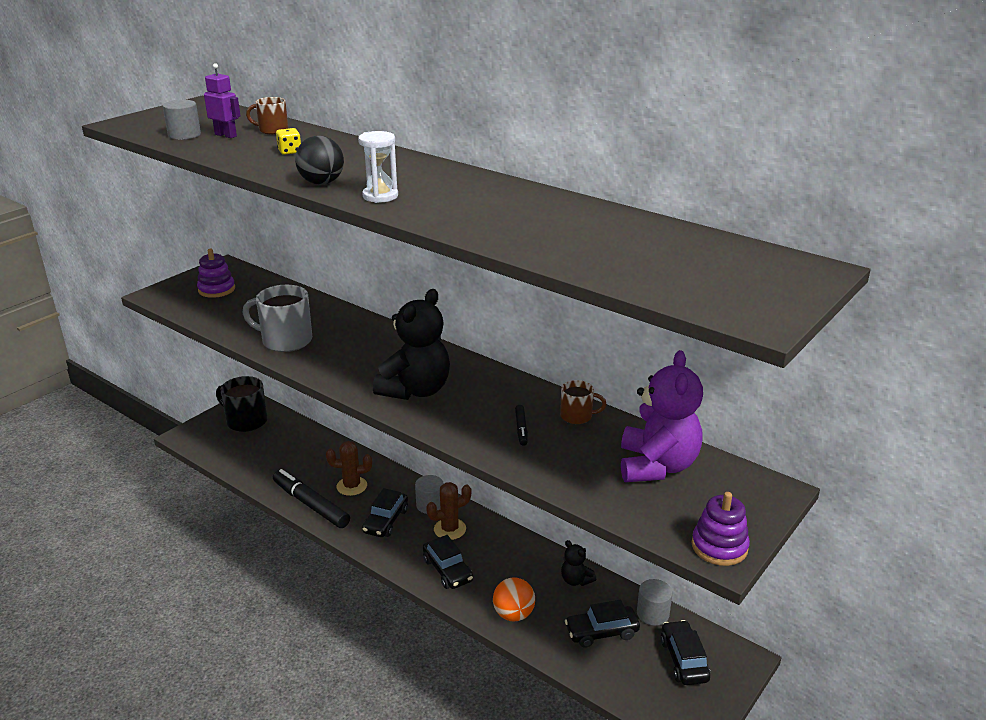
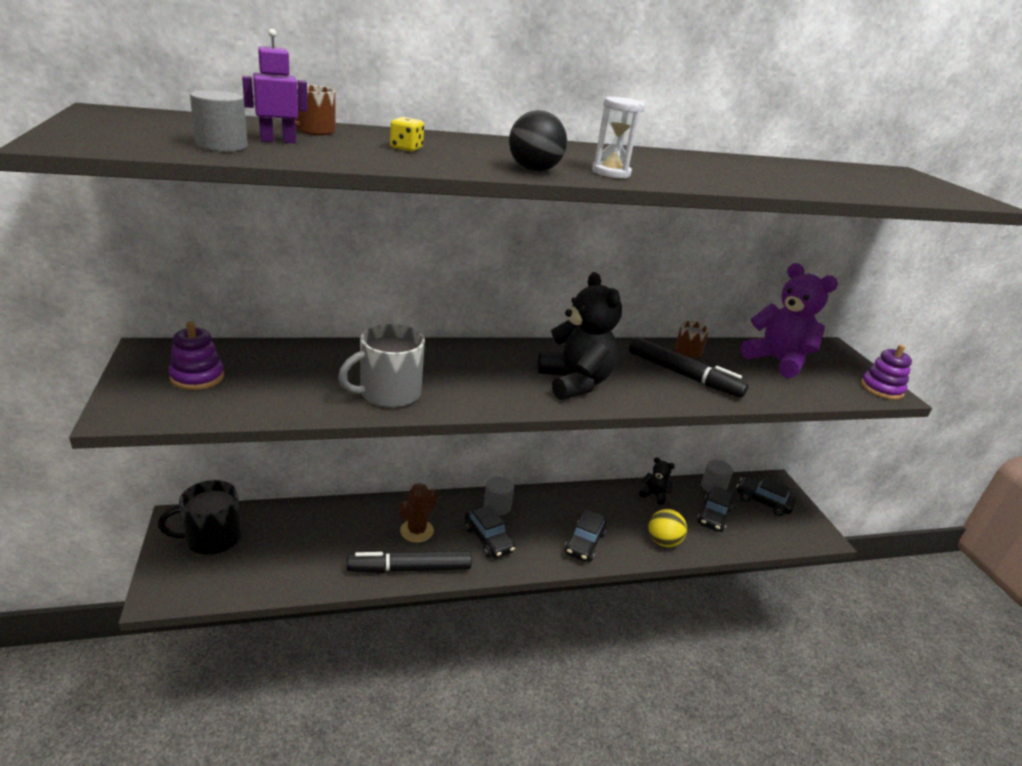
camera: 55 degrees left, 0 degrees up
(447, 570) = (584, 543): black car -> black car turned 105 degrees clockwise
(450, 529) = (538, 514): brown cactus -> none
(513, 614) = (663, 541): orange ball -> yellow ball
(521, 429) = (683, 375): black marker -> black marker, size x2.21
(576, 580) = (654, 495): black teddy bear -> black teddy bear turned 150 degrees counterclockwise

